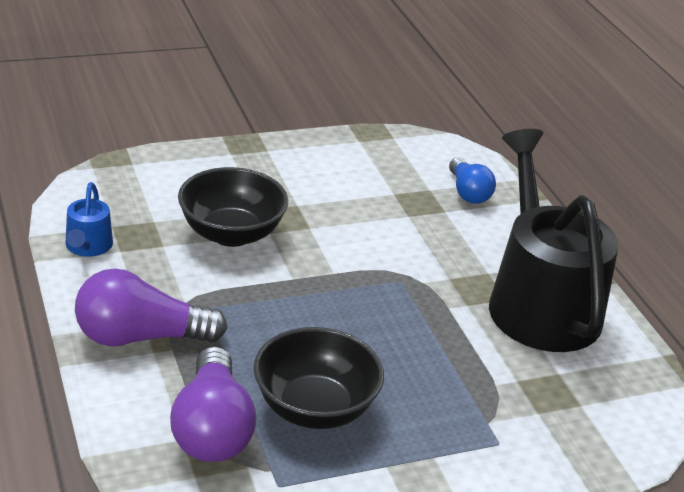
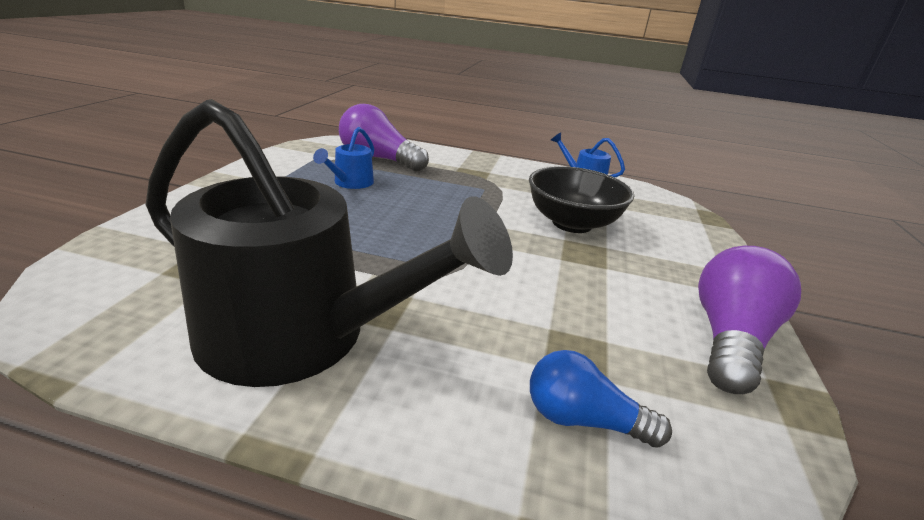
camera: 125 degrees right, 5 degrees down
(140, 337) = (475, 167): purple light bulb -> purple light bulb (729, 339)
(314, 408) = (350, 183): black bowl -> blue watering can

